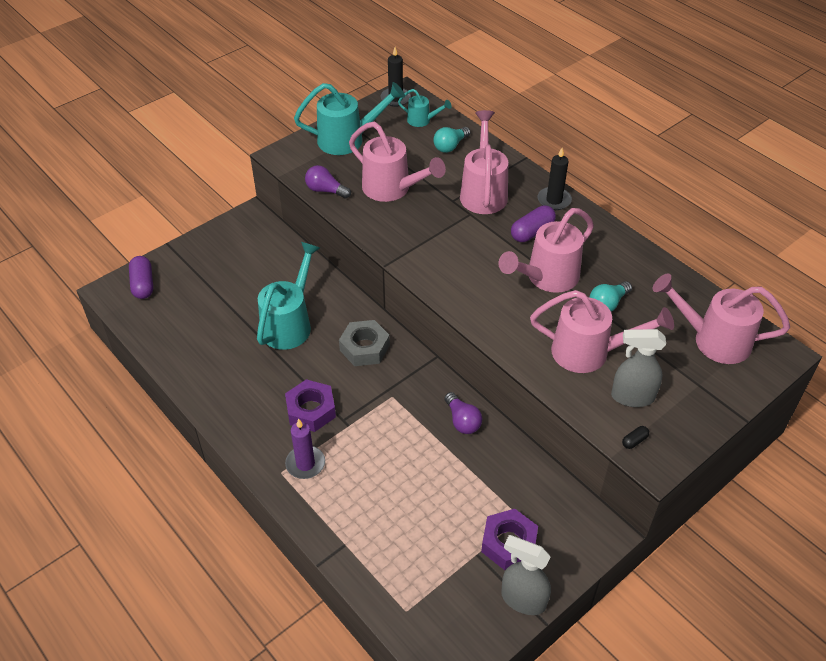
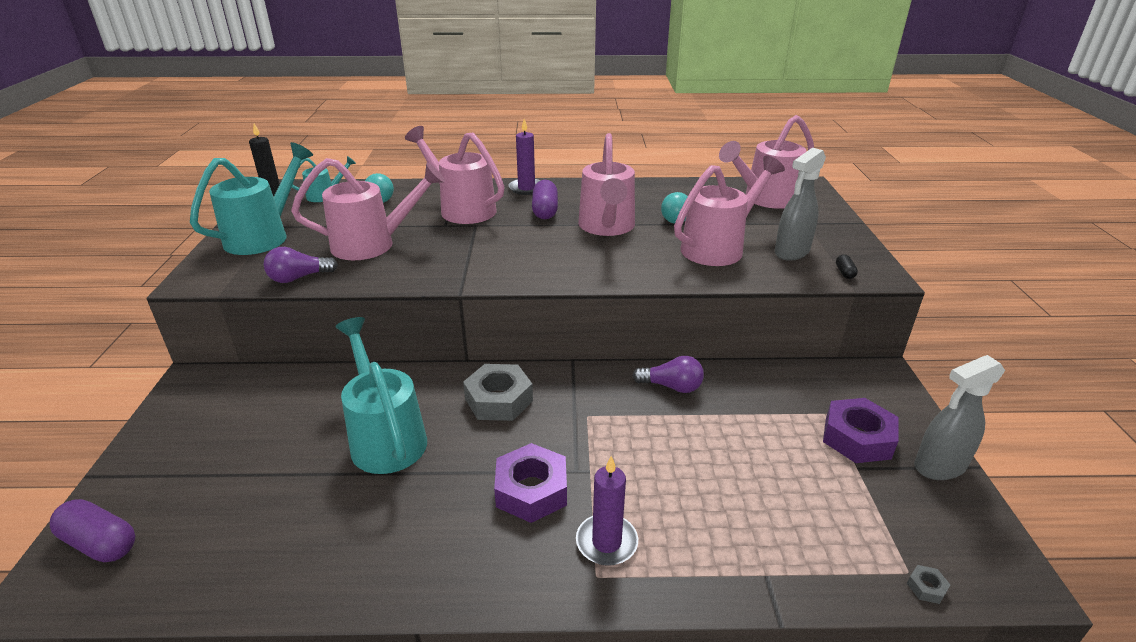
camera: 50 degrees left, 15 degrees down
(401, 623) = (926, 587): none -> grey nut
(554, 200) = (526, 188): black candle -> purple candle

